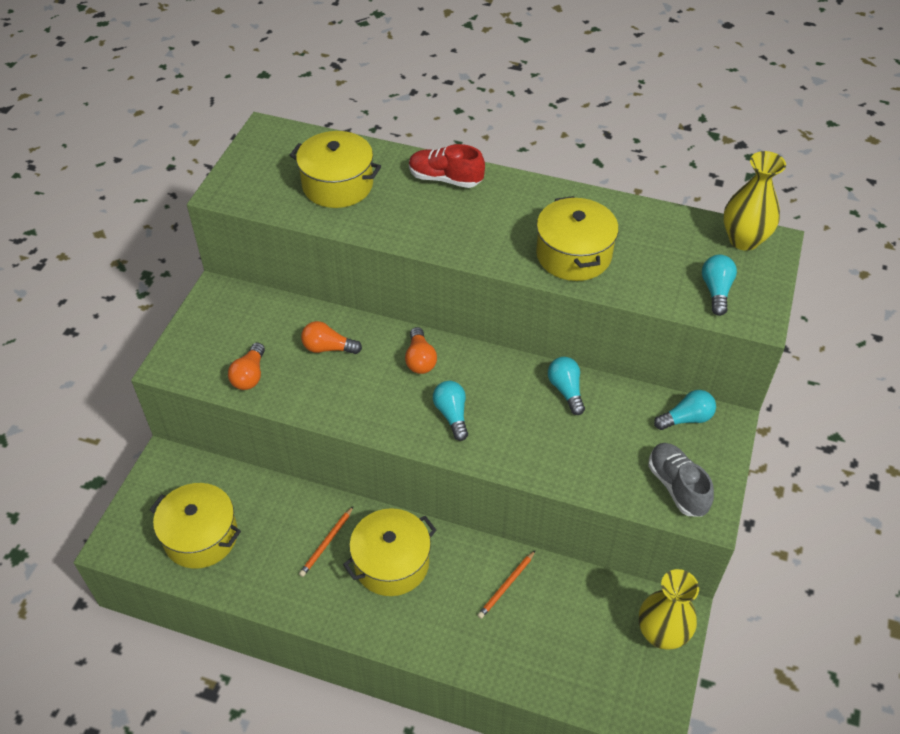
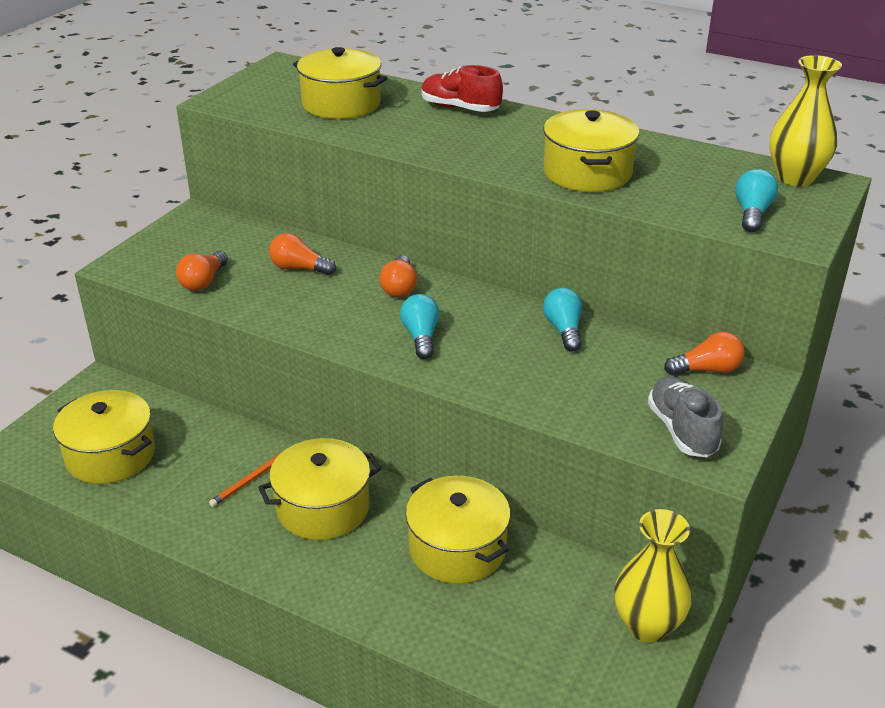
camera: 10 degrees right, 15 degrees down
(506, 586) = (457, 548): orange pencil -> yellow pot
(686, 418) = (707, 370): turquoise light bulb -> orange light bulb

